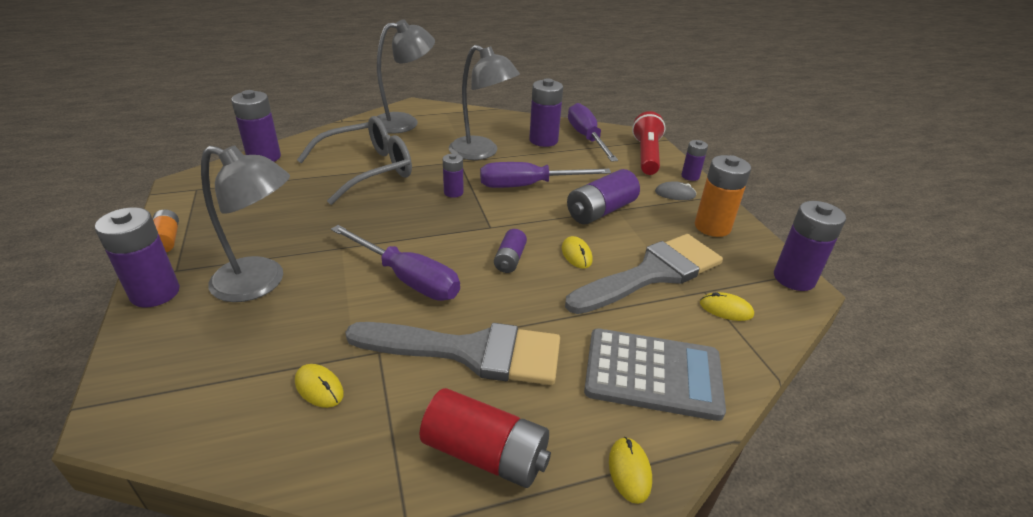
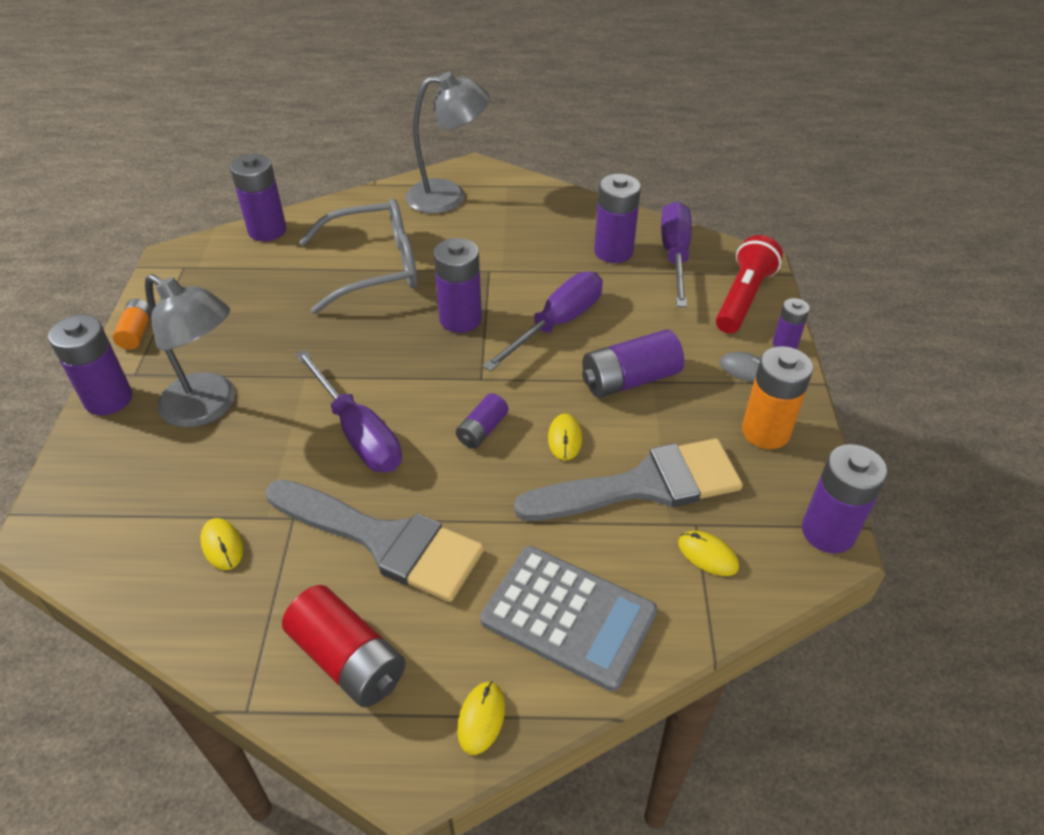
camera: 20 degrees right, 10 degrees up
(453, 192) = (460, 319): purple battery -> purple battery, size x1.74
(481, 152) = (523, 260): grey lamp -> none
(528, 186) = (557, 324): purple screwdriver -> purple screwdriver turned 120 degrees clockwise

